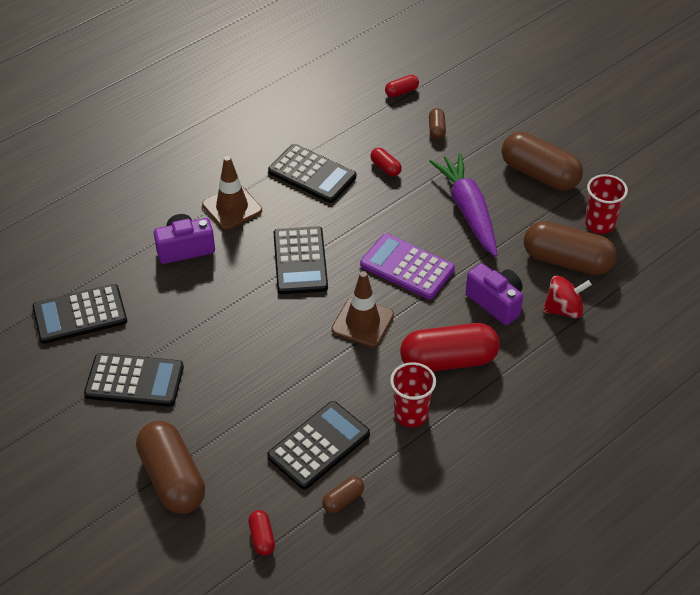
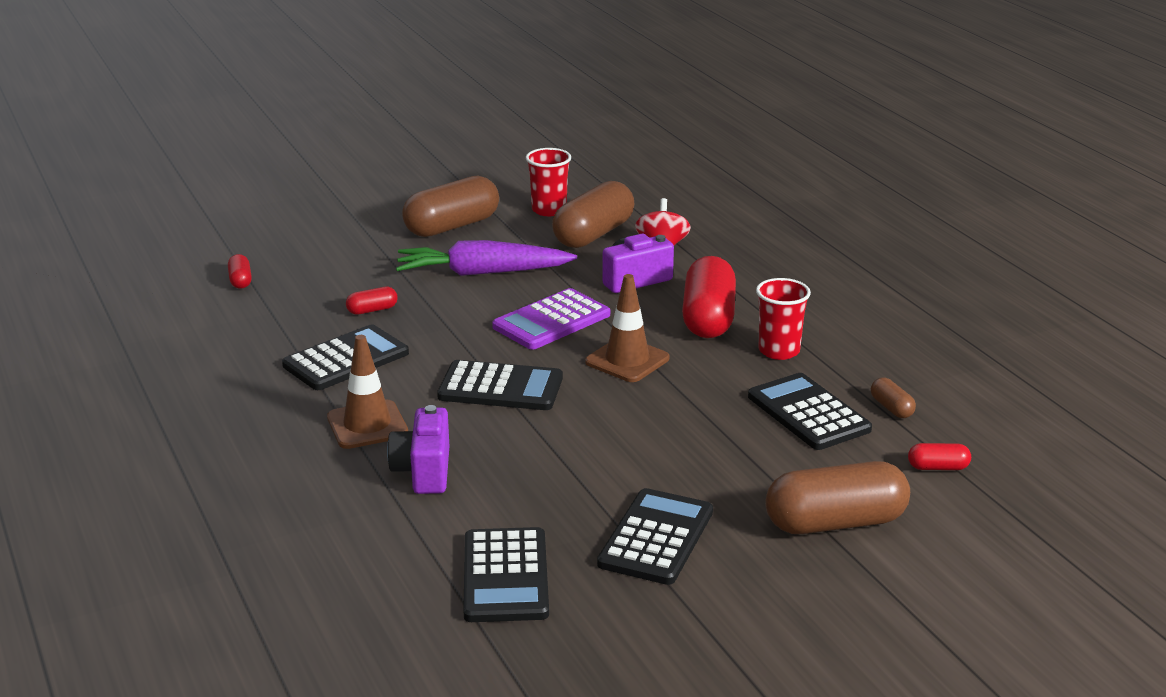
camera: 75 degrees left, 20 degrees down
(436, 129) = (329, 270): brown capsule -> none

